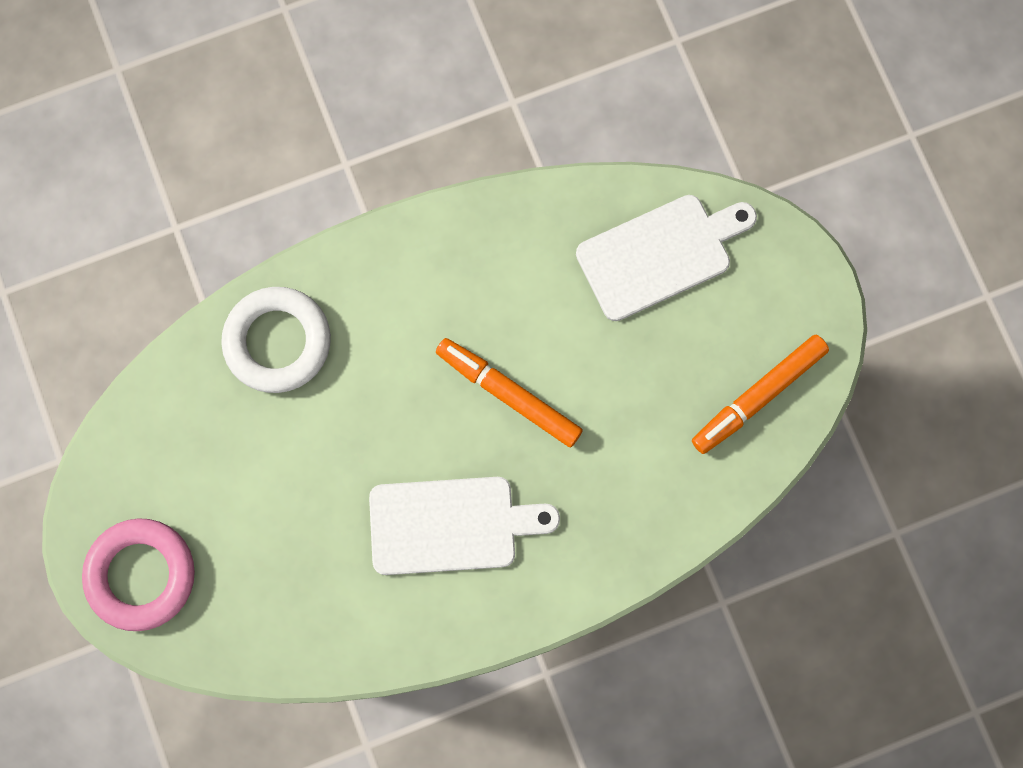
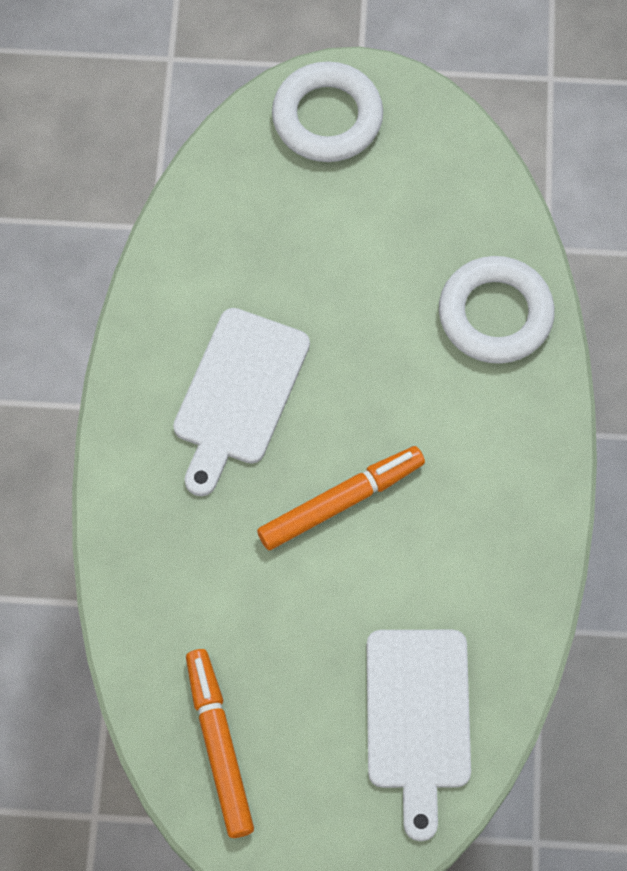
camera: 115 degrees right, 10 degrees down
(141, 575) = (327, 117): pink ring -> white ring

